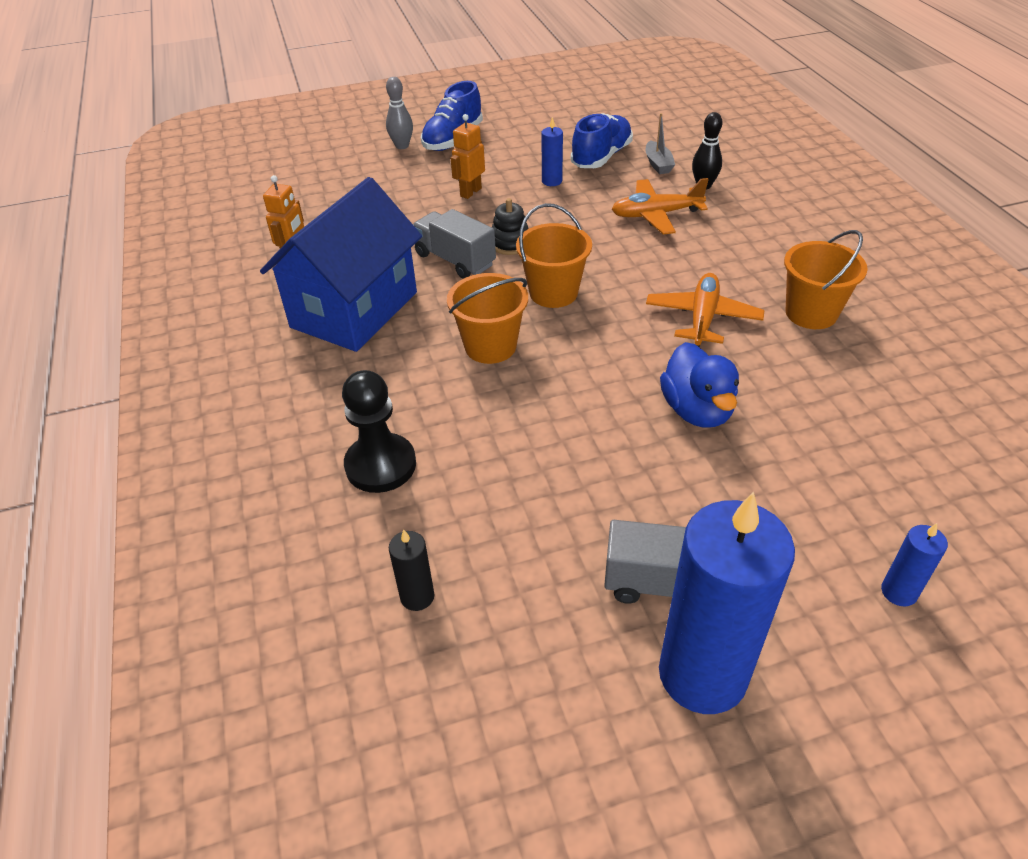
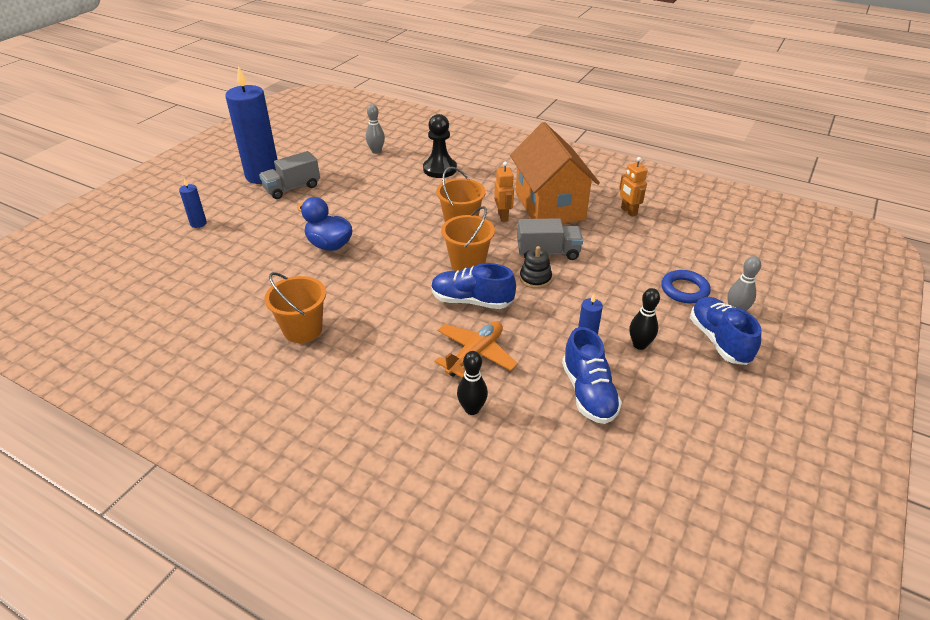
camera: 135 degrees right, 5 degrees down
(354, 310) = (549, 206): blue house -> orange house
(404, 174) = (684, 290): none -> blue ring
(417, 596) = (376, 151): black candle -> grey bowling pin
(470, 192) = (620, 300): orange robot -> orange robot (503, 216)
(514, 162) = (639, 345): none -> black bowling pin
(602, 255) = (471, 301): none -> blue shoe
(658, 164) = (535, 413): grey boat -> none
(702, 318) = (367, 292): orange plane -> none

